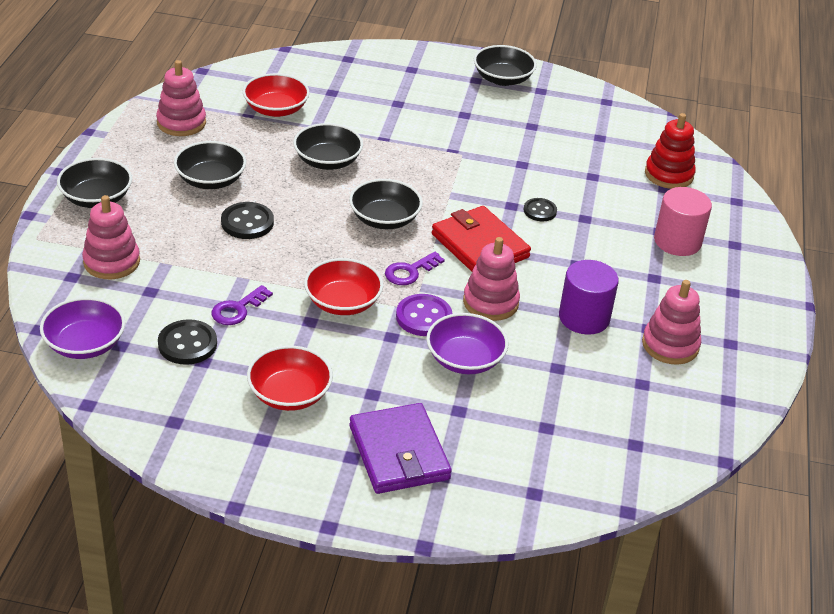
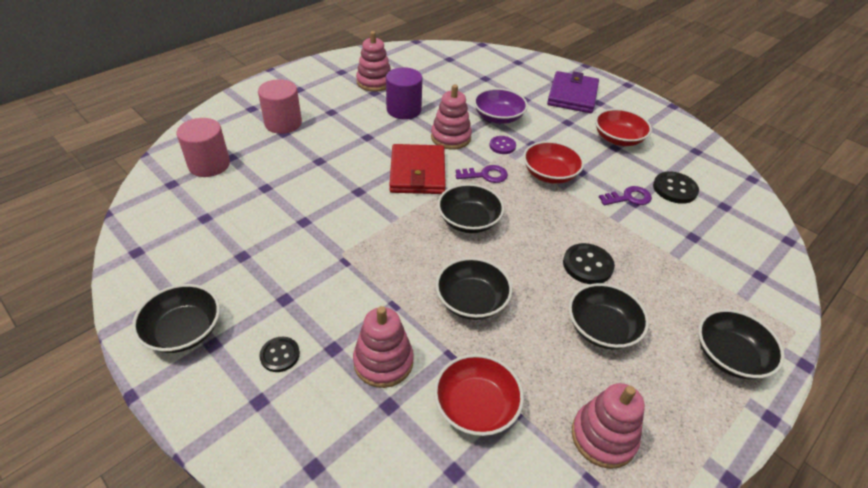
camera: 145 degrees left, 5 degrees up
(85, 344) = (752, 216): purple bowl -> none
(111, 262) = (722, 275): pink stacking toy -> pink stacking toy (383, 362)
(423, 317) = (502, 146): purple button -> purple button, size x0.66
(540, 211) = (343, 178): black button -> black button (280, 355)
(669, 175) = (209, 165): red stacking toy -> pink cylinder

